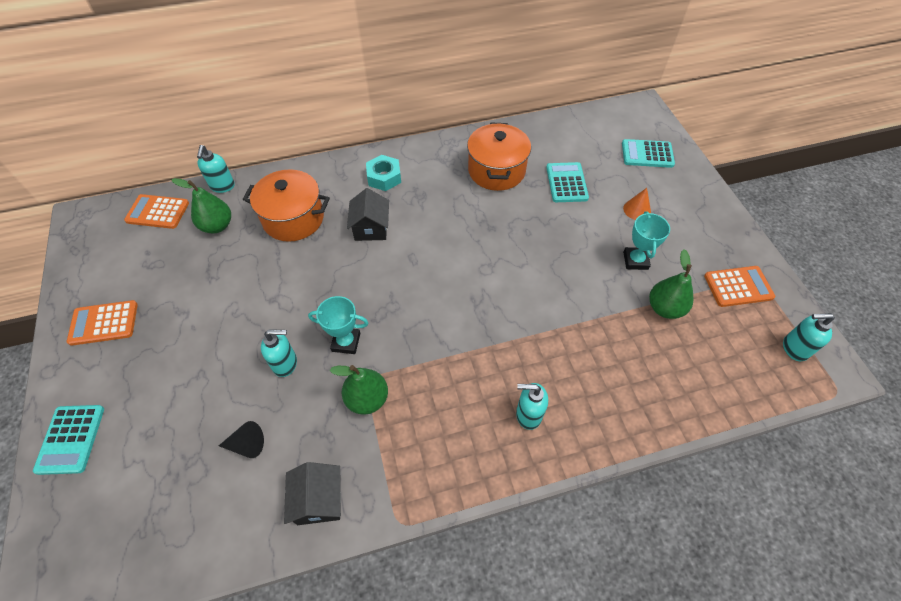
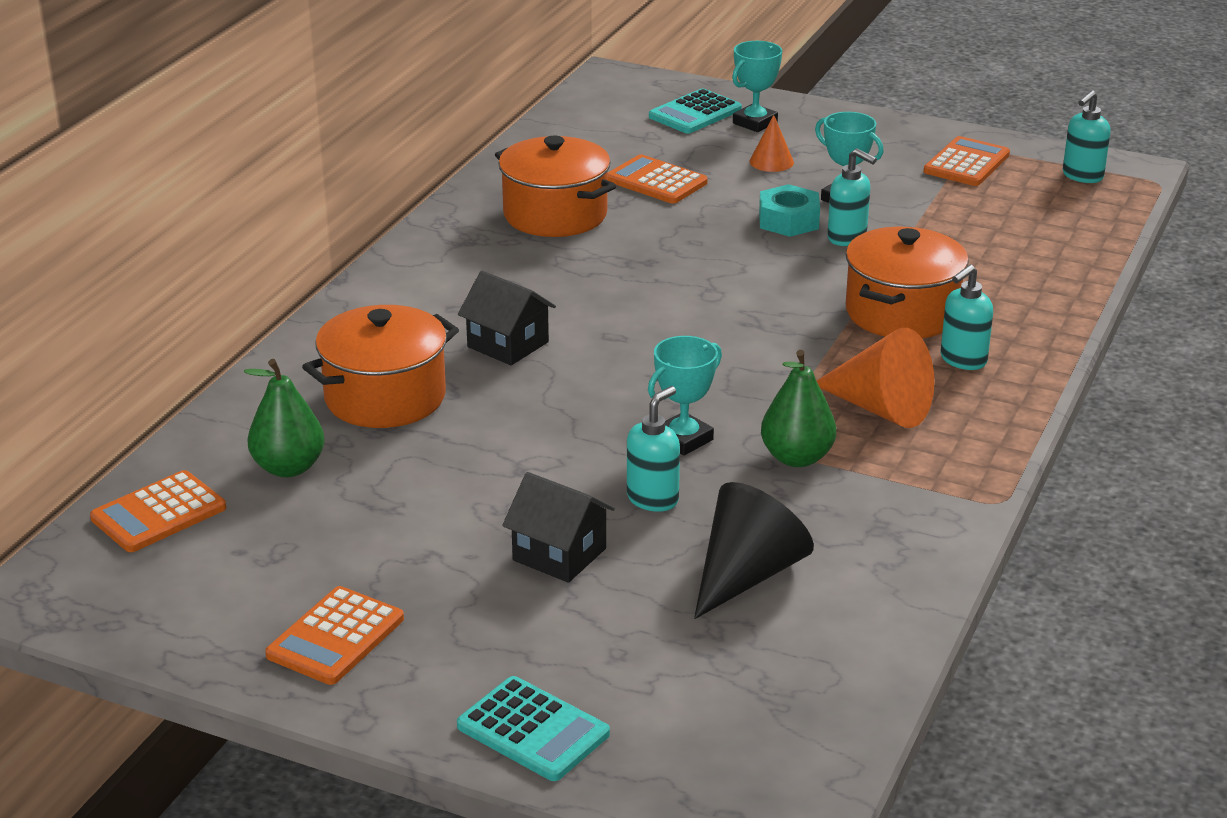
camera: 50 degrees left, 25 degrees down
(222, 186) = (204, 434): turquoise soap dispenser -> turquoise soap dispenser (847, 238)
(247, 445) = (747, 575): black cone -> black cone, size x1.80
(319, 500) = (900, 547): black house -> black house (559, 554)
(384, 177) = (425, 297): turquoise nut -> turquoise nut (788, 220)
(445, 406) = (880, 408): none -> orange cone
(548, 356) = (901, 313): none -> orange pot
(566, 183) = (656, 181): turquoise calculator -> orange calculator
(664, 308) = (935, 216): green pear -> none
(666, 180) = (755, 123): none -> turquoise trophy

